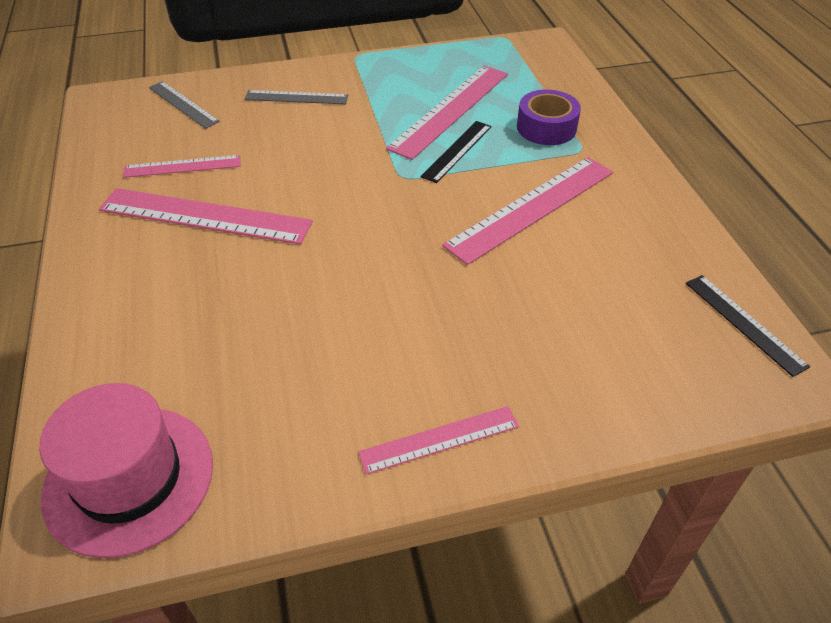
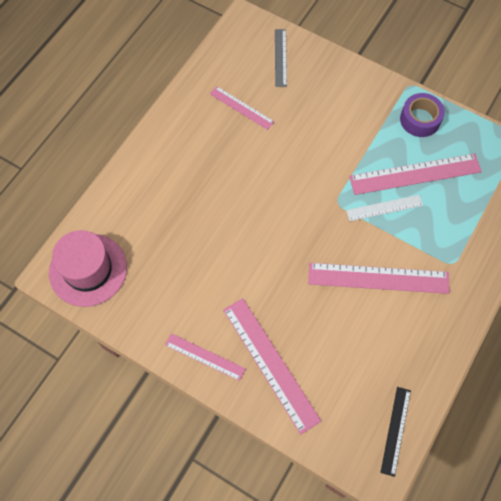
camera: 45 degrees right, 20 degrees up
(205, 216) = (223, 152): pink ruler -> pink ruler (270, 364)
(296, 97) = (342, 97): grey ruler -> none
(457, 151) = (384, 208): black ruler -> white ruler
(546, 127) = (453, 231): purple tape -> purple tape (420, 119)

